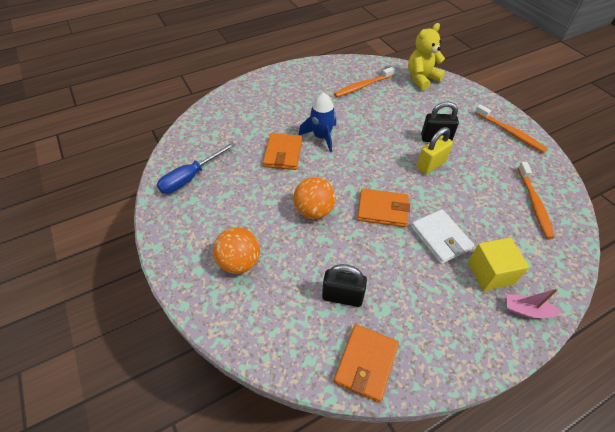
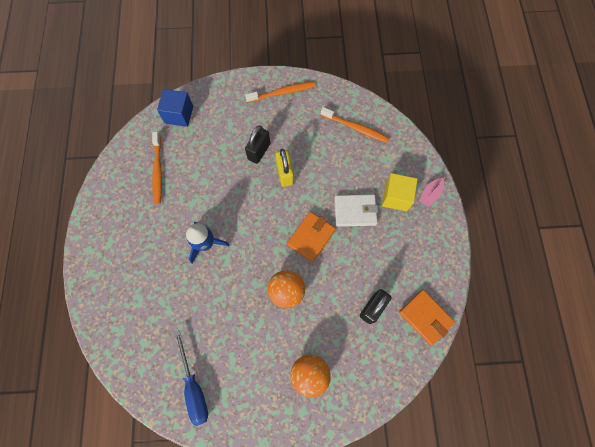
camera: 65 degrees left, 20 degrees up
(283, 153) = (208, 288): orange wallet -> none
(421, 79) = (179, 115): yellow teddy bear -> blue cube

